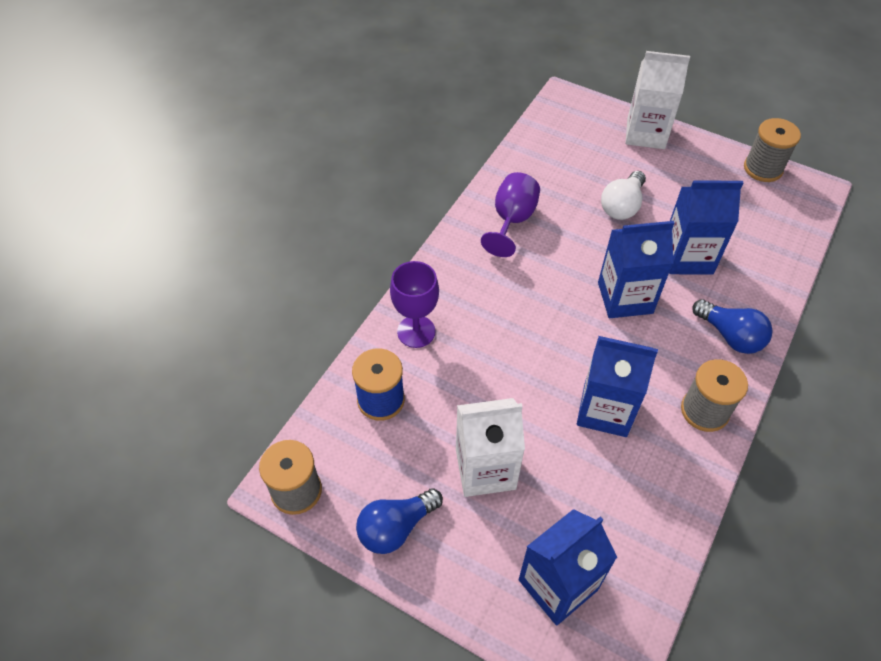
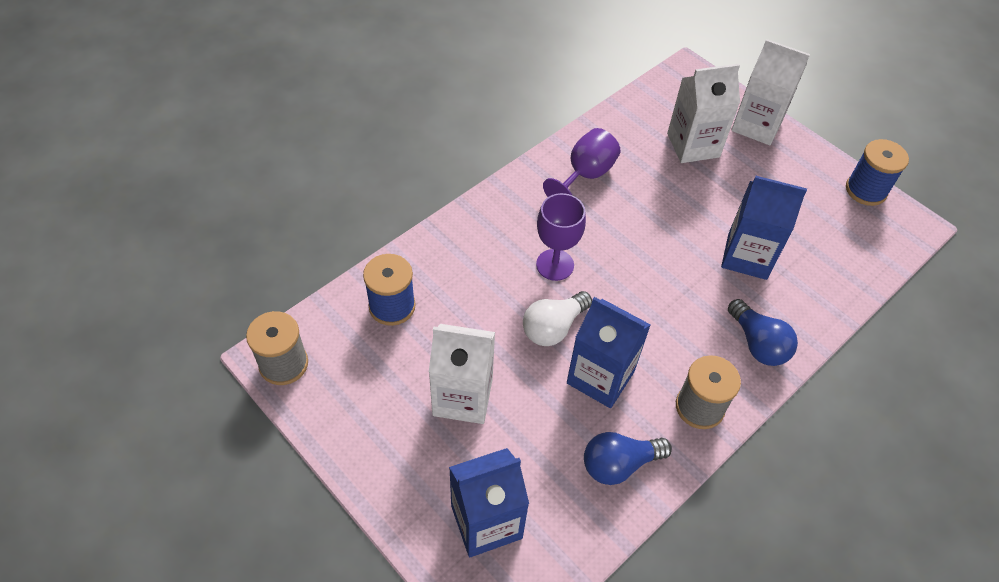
camera: 15 degrees right, 0 degrees up
(396, 527) = (359, 423): blue light bulb -> blue light bulb (619, 464)
(416, 331) = (450, 254): purple goblet -> purple goblet (555, 265)
(597, 166) = (693, 145): none -> white carton
(622, 206) = (701, 189): white light bulb -> white light bulb (553, 327)
(625, 298) = (666, 278): blue carton -> none
(763, 168) = (866, 190): grey spool -> blue spool

